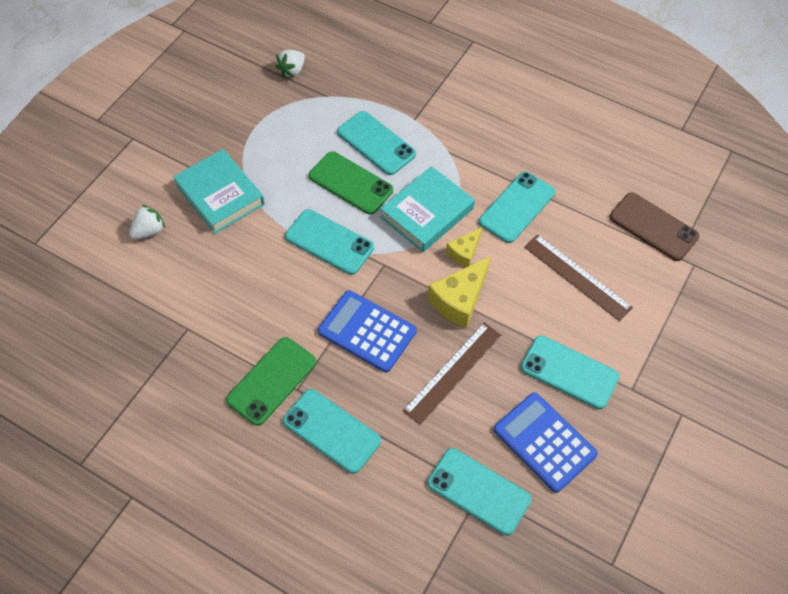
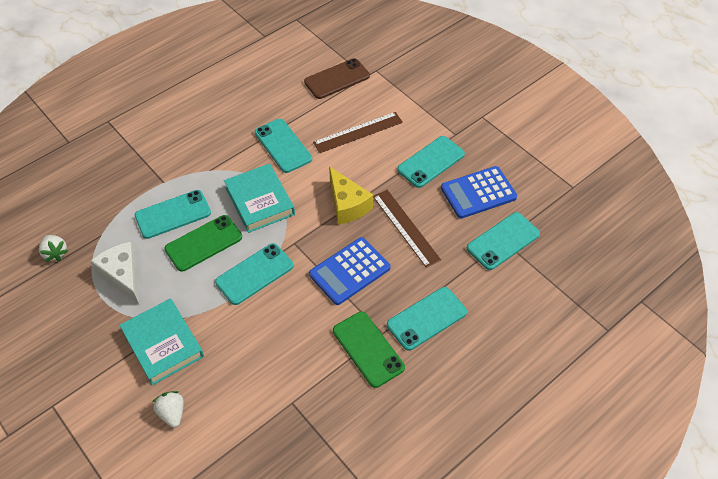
camera: 70 degrees left, 5 degrees down
(220, 195) = (163, 344): turquoise book -> turquoise book turned 75 degrees clockwise
(285, 133) = (123, 276): none -> white cheese
(464, 252) = (307, 189): yellow cheese -> none

